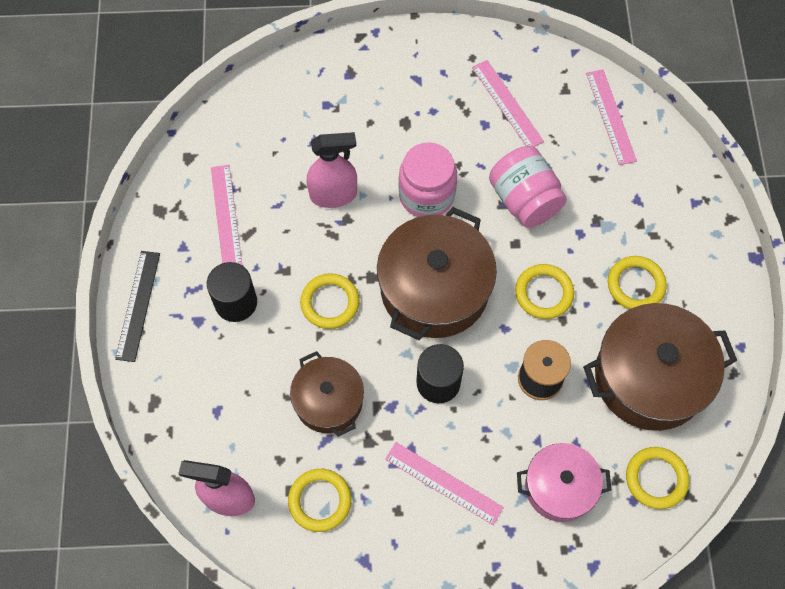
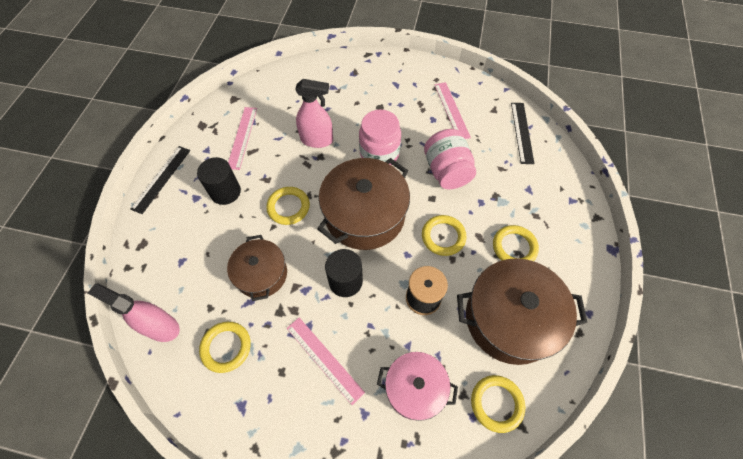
camera: 15 degrees right, 5 degrees down
(610, 116) = (522, 132): pink ruler -> black ruler

